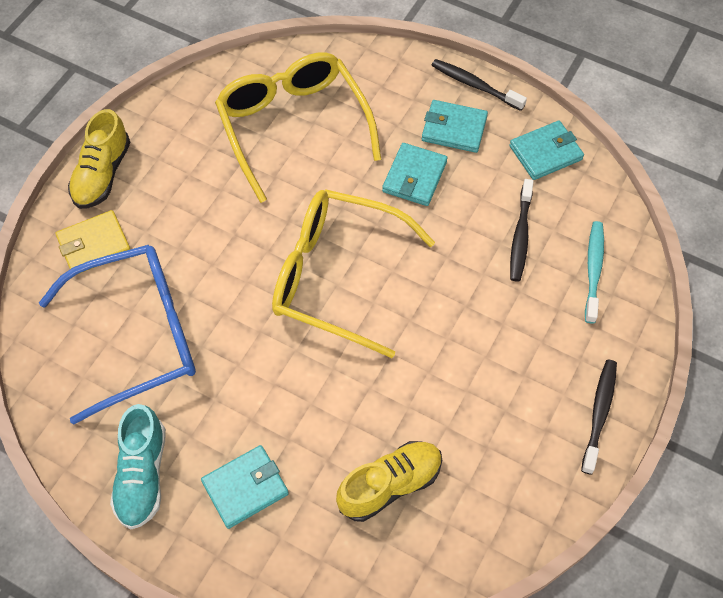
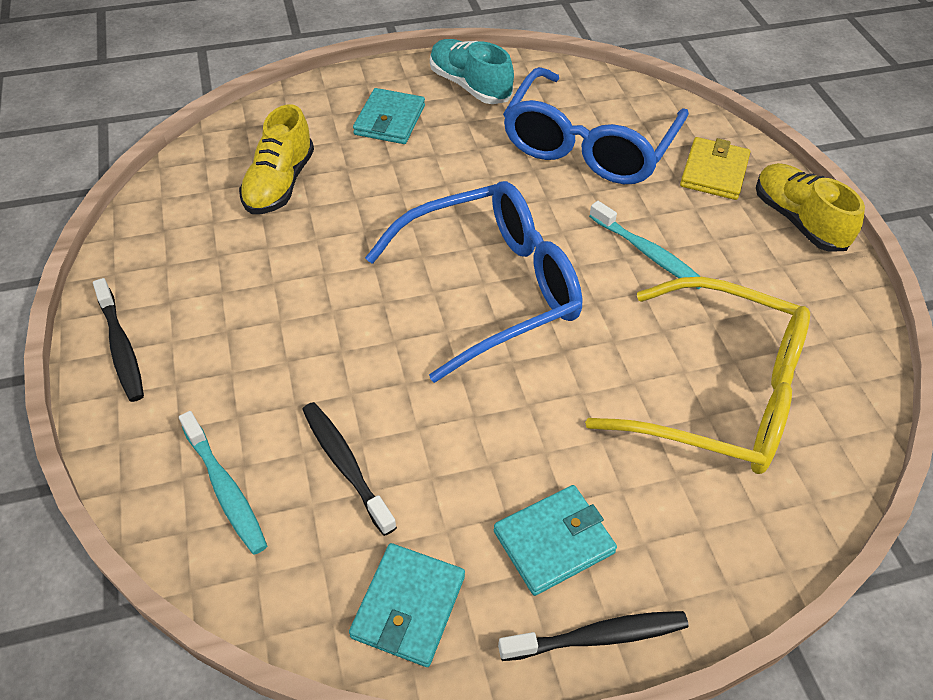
camera: 135 degrees right, 10 degrees down
(217, 225) = (647, 253): none -> turquoise toothbrush
(336, 276) = (491, 288): yellow glasses -> blue glasses
(414, 177) = (530, 441): turquoise wallet -> none

